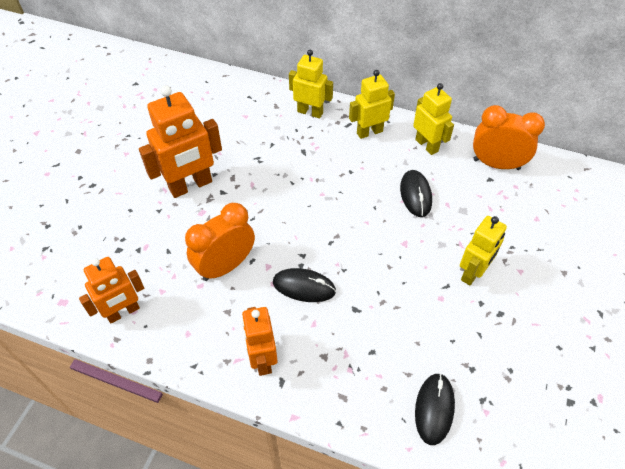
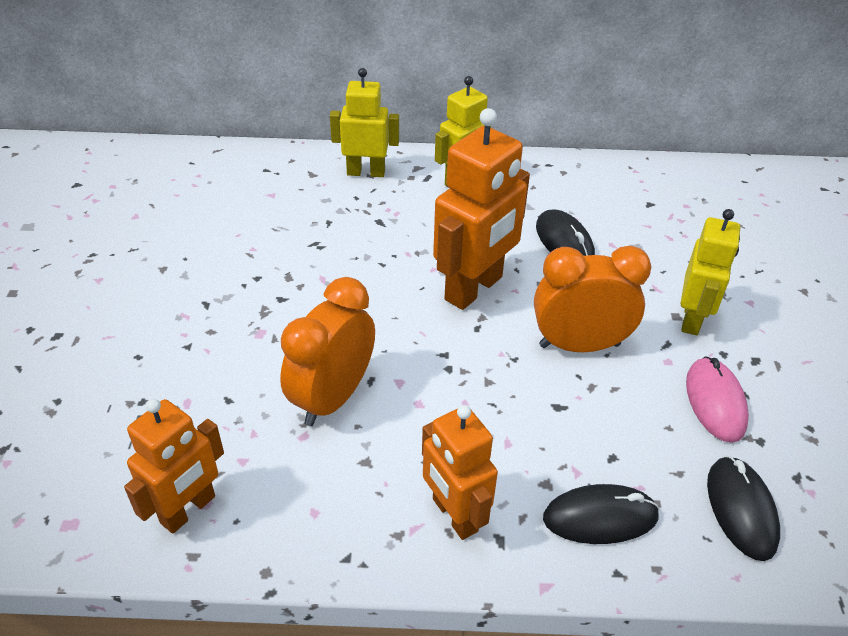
camera: 20 degrees left, 10 degrees down
(191, 186) = (226, 301): orange robot -> orange robot (474, 289)
(304, 287) = (468, 396): black mouse -> black mouse (600, 517)
(427, 145) = (547, 181): yellow robot -> none
(456, 334) = (715, 402): none -> pink mouse
(496, 164) = (648, 185): orange clock -> orange clock (579, 345)

